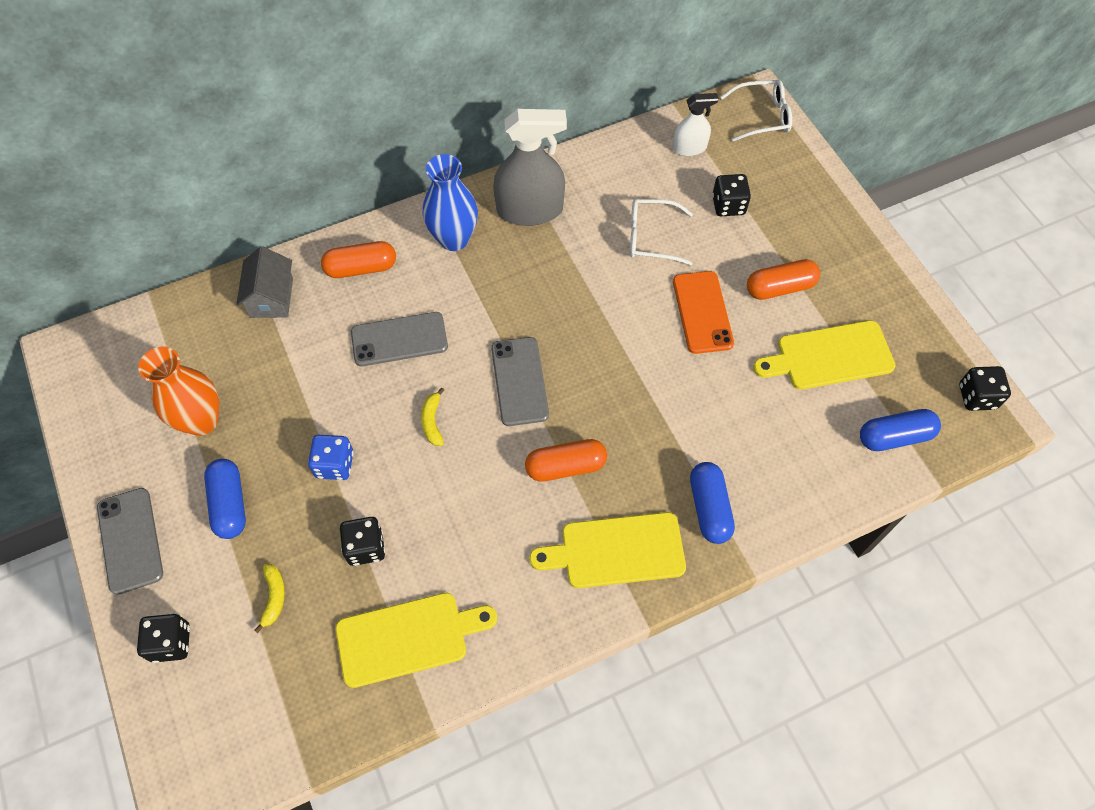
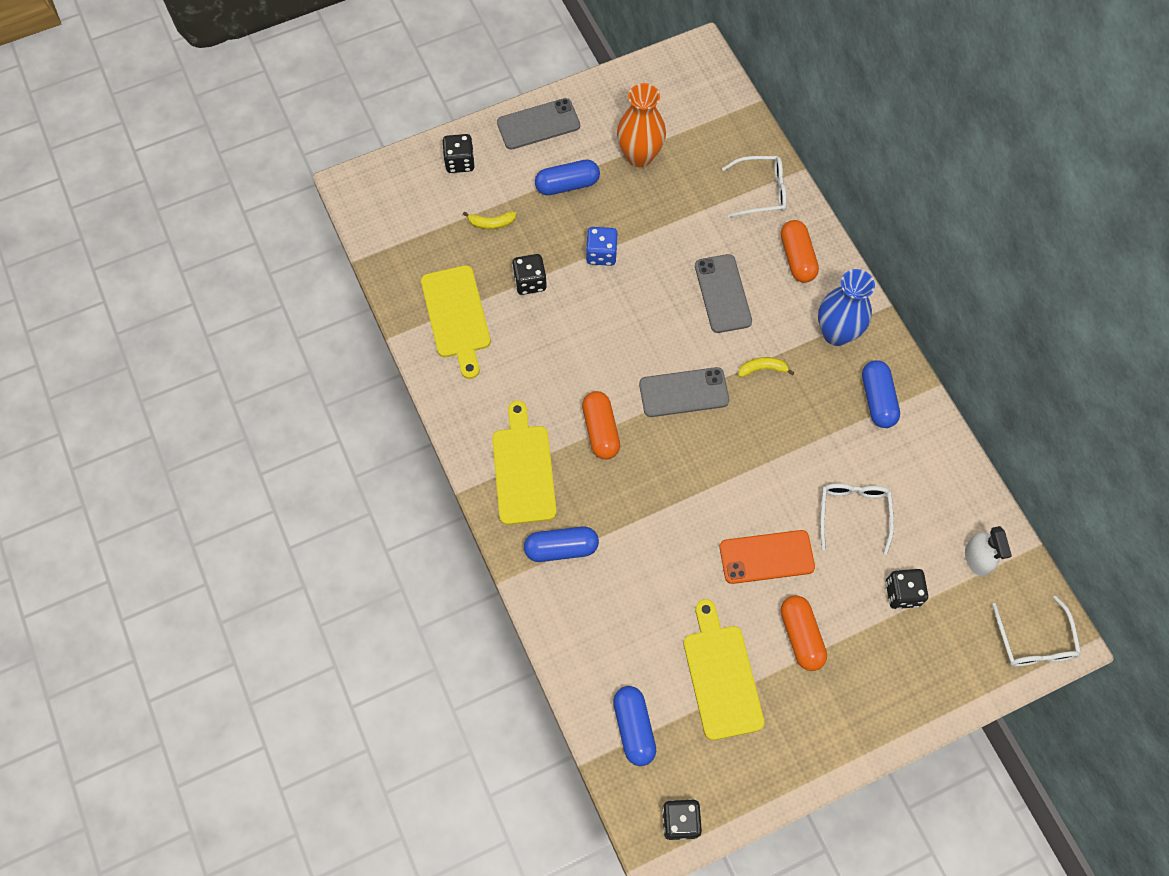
camera: 90 degrees right, 5 degrees up
(271, 297) = (760, 191): grey house -> white glasses
(432, 421) = (642, 324): yellow banana -> yellow banana (762, 369)
(530, 210) = (877, 399): grey spray bottle -> blue capsule

